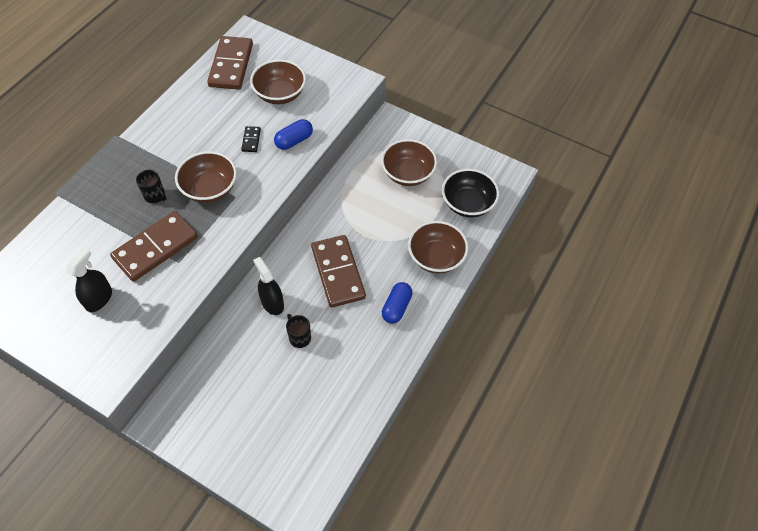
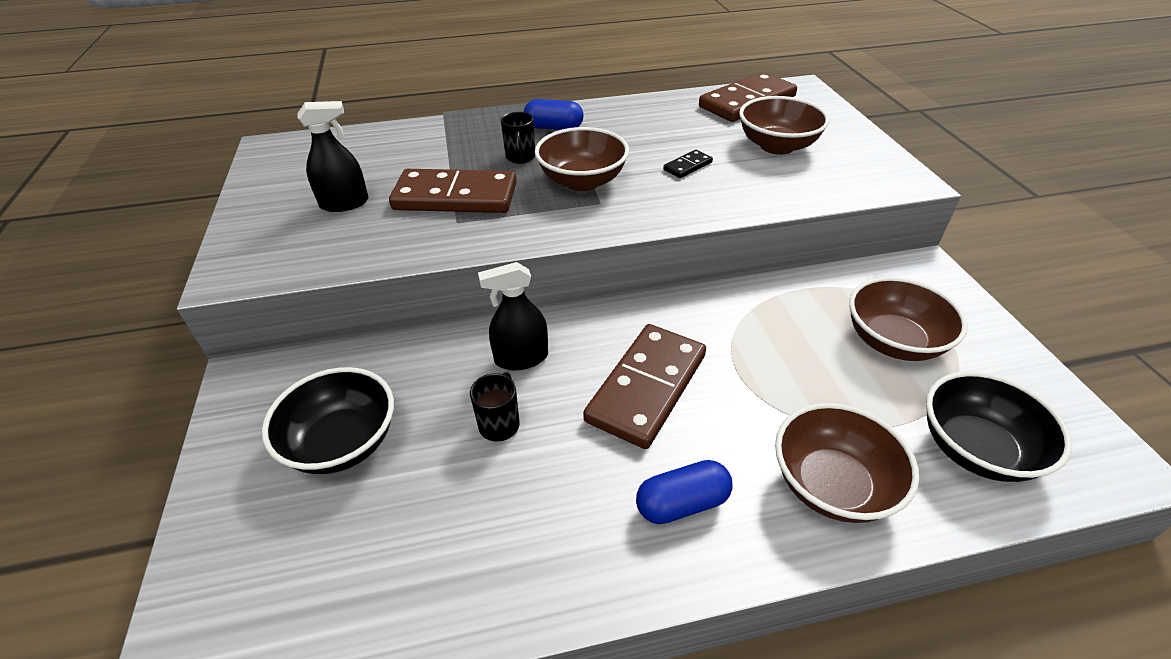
camera: 50 degrees right, 15 degrees down
(246, 401) = (343, 443): none -> black bowl
(272, 303) = (521, 358): black spray bottle -> black spray bottle turned 120 degrees counterclockwise
(294, 141) = (742, 192): blue capsule -> blue capsule (554, 128)

